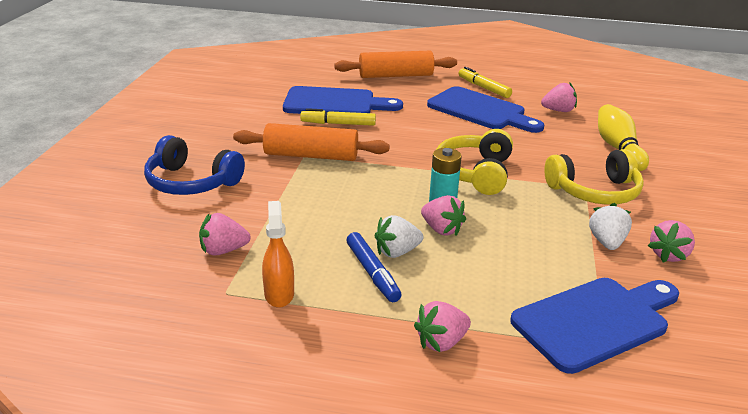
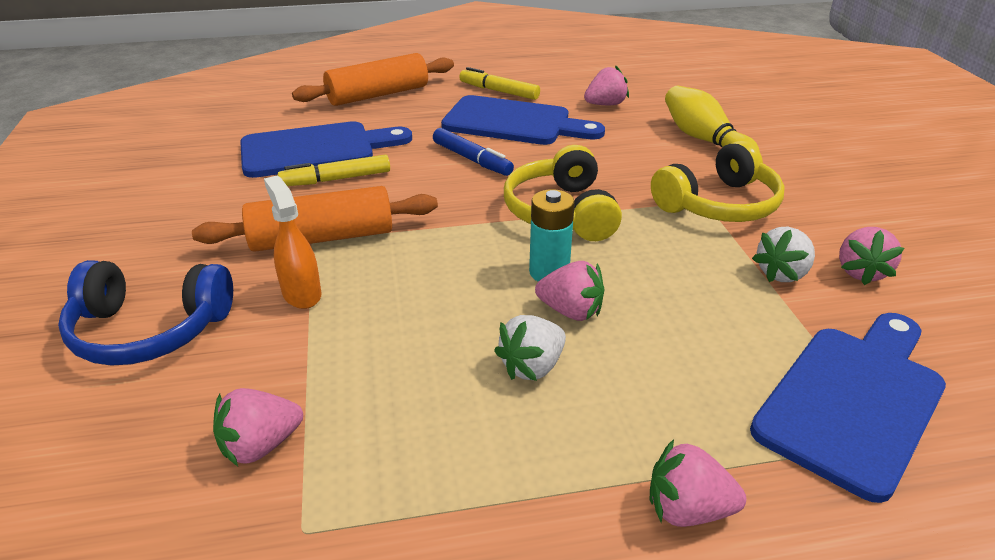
camera: 20 degrees left, 5 degrees up
(279, 294) = (395, 503): orange spray bottle -> orange spray bottle (301, 293)
(372, 273) = (518, 415): blue marker -> blue marker (472, 159)
(441, 342) = (687, 510): pink strawberry -> pink strawberry turned 60 degrees clockwise
(606, 242) = (782, 273): white strawberry -> white strawberry turned 120 degrees counterclockwise

